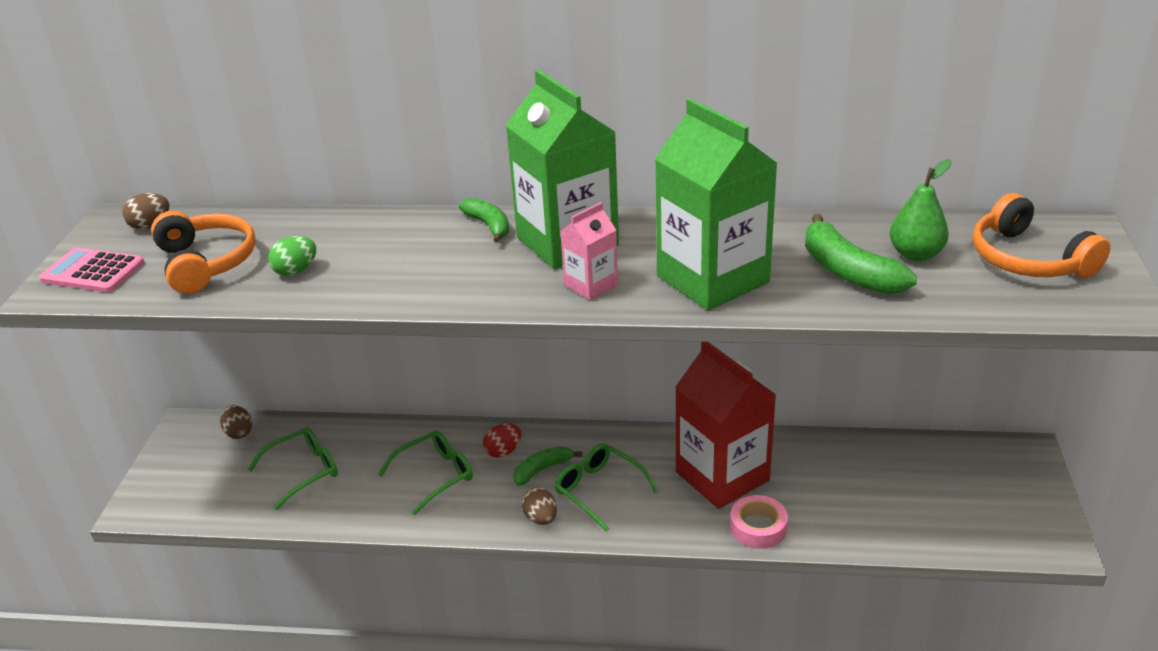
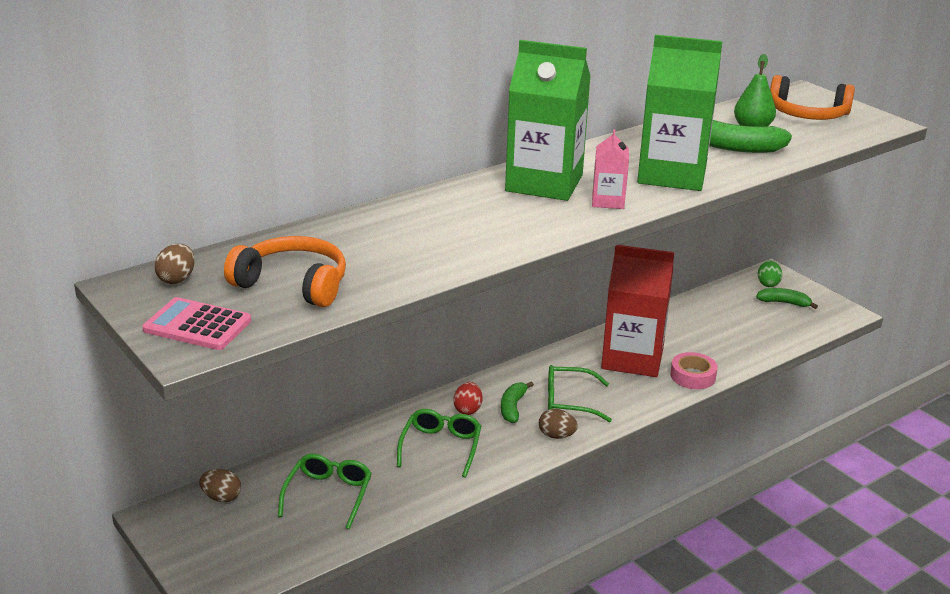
camera: 45 degrees left, 5 degrees down
(93, 271) = (197, 325): pink calculator -> pink calculator turned 45 degrees clockwise
(296, 271) = (383, 263): green egg -> green egg (768, 284)
(489, 226) = (471, 191): green banana -> green banana (784, 303)

